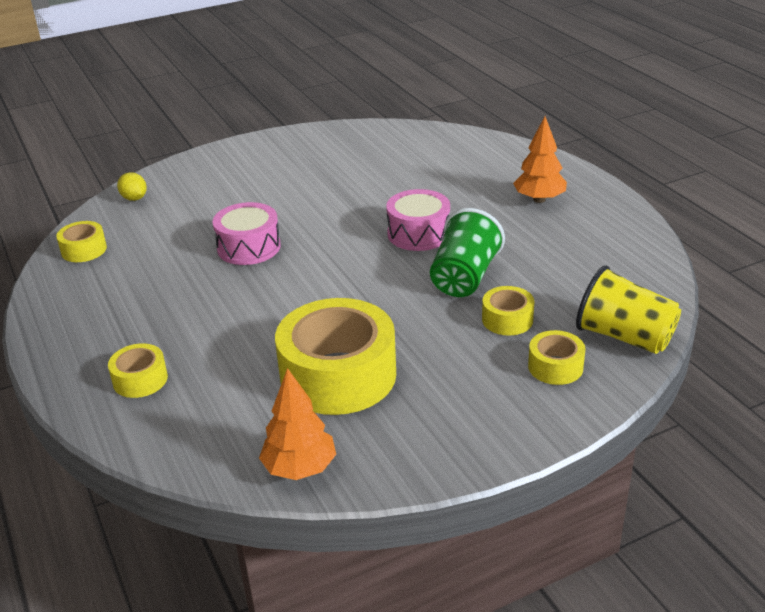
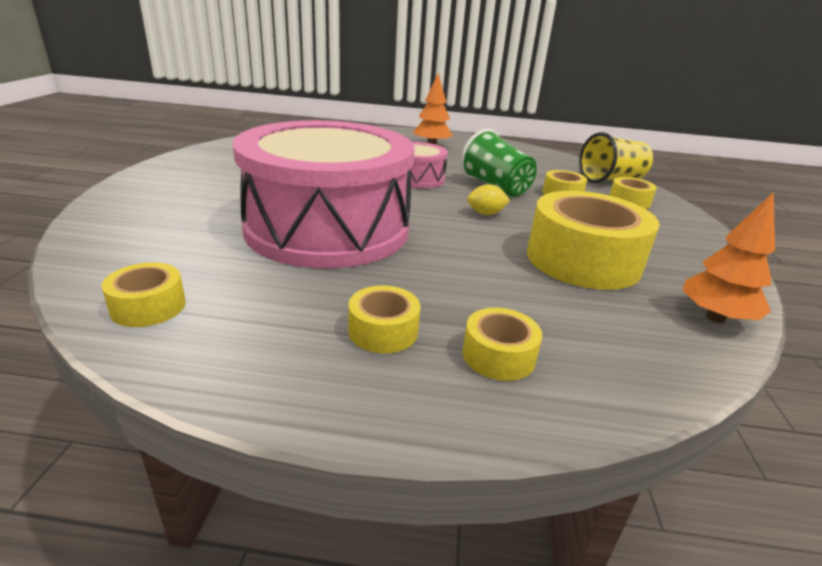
camera: 60 degrees left, 5 degrees down
(129, 329) = (383, 331): none -> yellow tape
(134, 198) = (106, 244): yellow lemon -> yellow lemon (485, 213)
(249, 247) = (327, 228): pink drum -> pink drum, size x2.30

